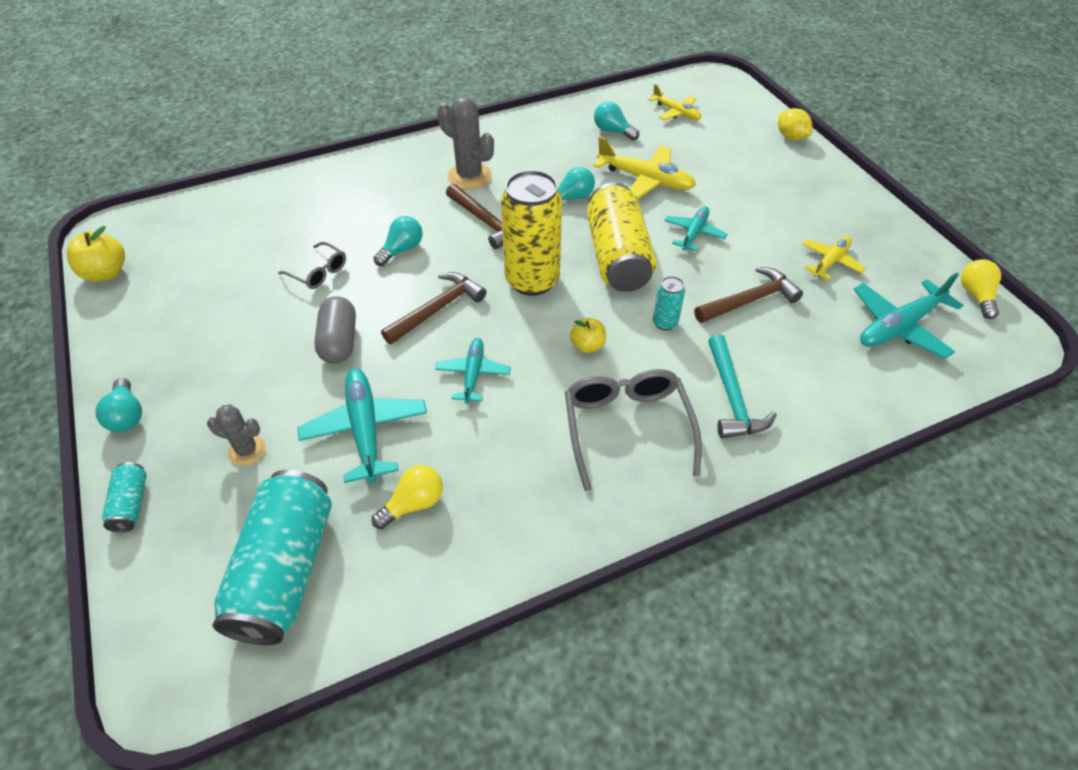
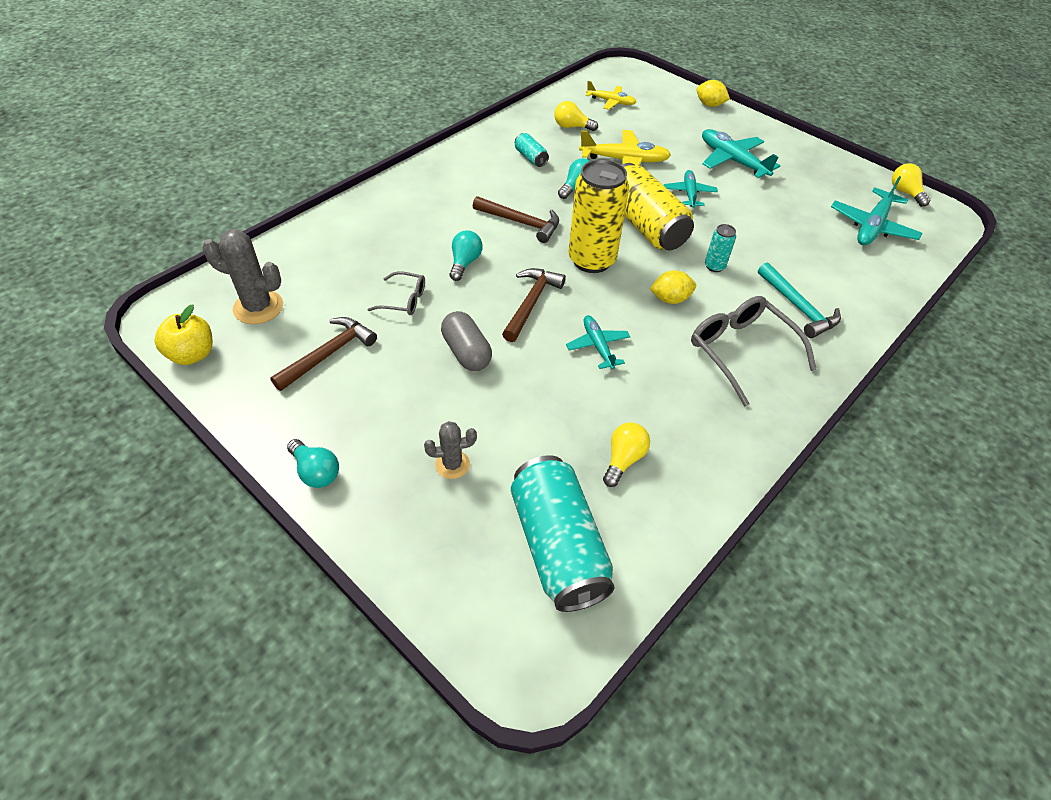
camera: 25 degrees left, 0 degrees up
(131, 504) = (380, 543): turquoise can -> turquoise can (530, 158)
(365, 430) = (542, 416): turquoise plane -> turquoise plane (732, 161)
(469, 176) = (479, 188): grey cactus -> grey cactus (258, 307)
(587, 345) = (670, 299): yellow apple -> yellow lemon
(613, 131) = (572, 127): turquoise light bulb -> yellow light bulb
(749, 300) = (762, 234): brown hammer -> brown hammer (328, 354)
(830, 262) = (798, 192): yellow plane -> none

